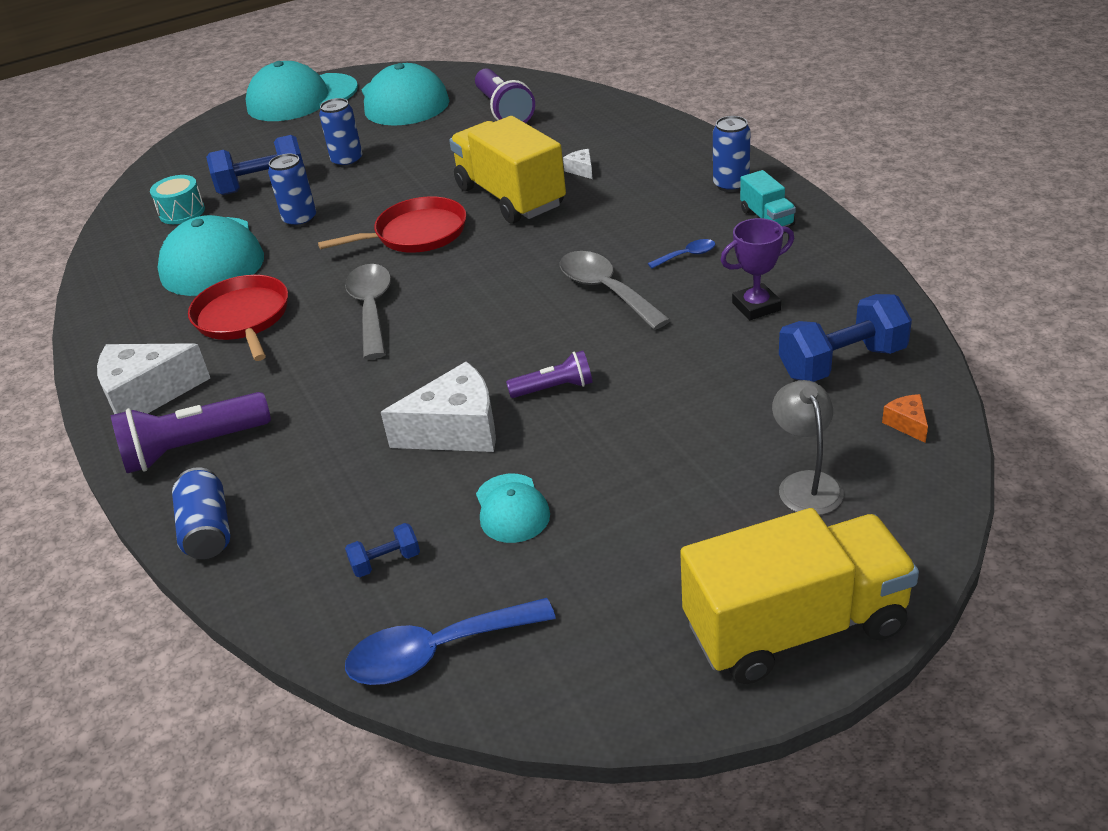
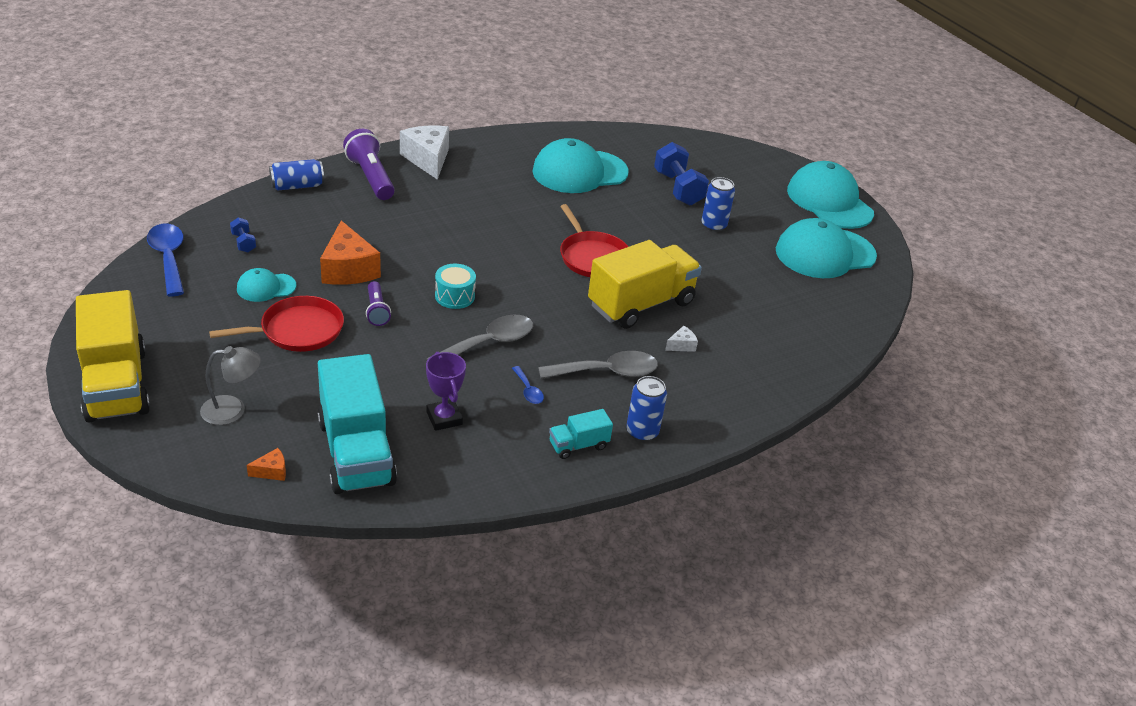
camera: 80 degrees right, 0 degrees up
(182, 212) = (644, 157): turquoise drum -> turquoise drum (454, 296)
(243, 318) = (500, 188): red pan -> red pan (297, 330)
(300, 219) = (624, 206): blue can -> none
(371, 309) = (495, 237): grey spoon -> grey spoon (607, 372)
(456, 430) = (348, 269): white cheese -> orange cheese
(504, 111) = (800, 308): purple flashlight -> none
(842, 362) = (356, 452): blue dumbbell -> turquoise truck

